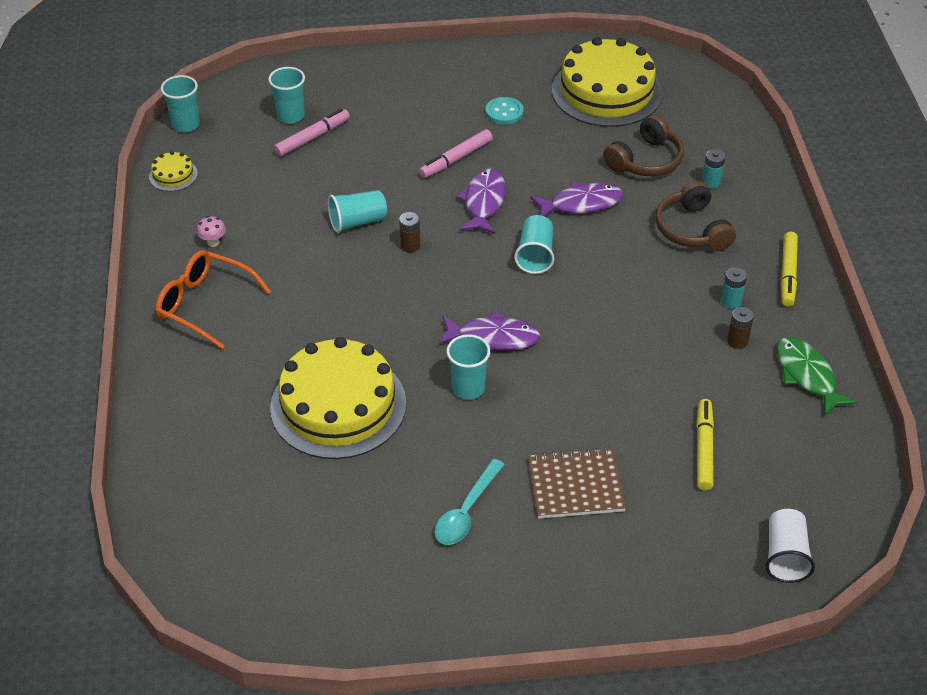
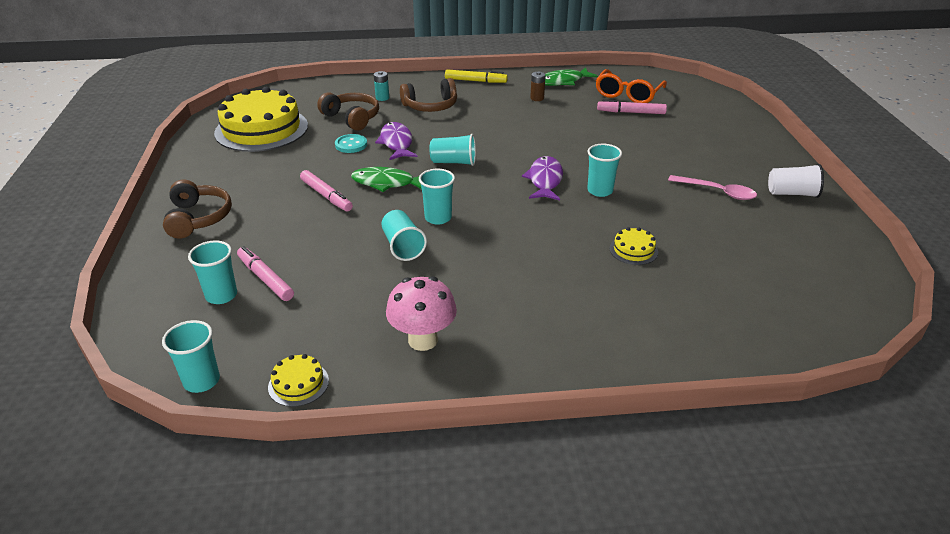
camera: 90 degrees left, 10 degrees down
(204, 304) = (518, 339): orange glasses -> orange glasses (628, 94)
(213, 242) = (423, 340): pink mushroom -> pink mushroom, size x2.15
(338, 405) = (633, 250): yellow cake -> yellow cake, size x0.41
(410, 245) = (438, 218): brown battery -> turquoise cup
(414, 80) = (198, 218): none -> brown headphones
(466, 512) = (718, 192): turquoise spoon -> pink spoon
(484, 202) = (387, 183): purple fish -> green fish
(504, 112) = (269, 173): turquoise button -> turquoise button (351, 145)
(575, 485) = (677, 152): brown notebook -> none
(704, 449) = (631, 112): yellow marker -> pink marker
(731, 301) = (501, 98): turquoise battery -> none
(785, 556) = (702, 96): white cup -> white cup (792, 193)

